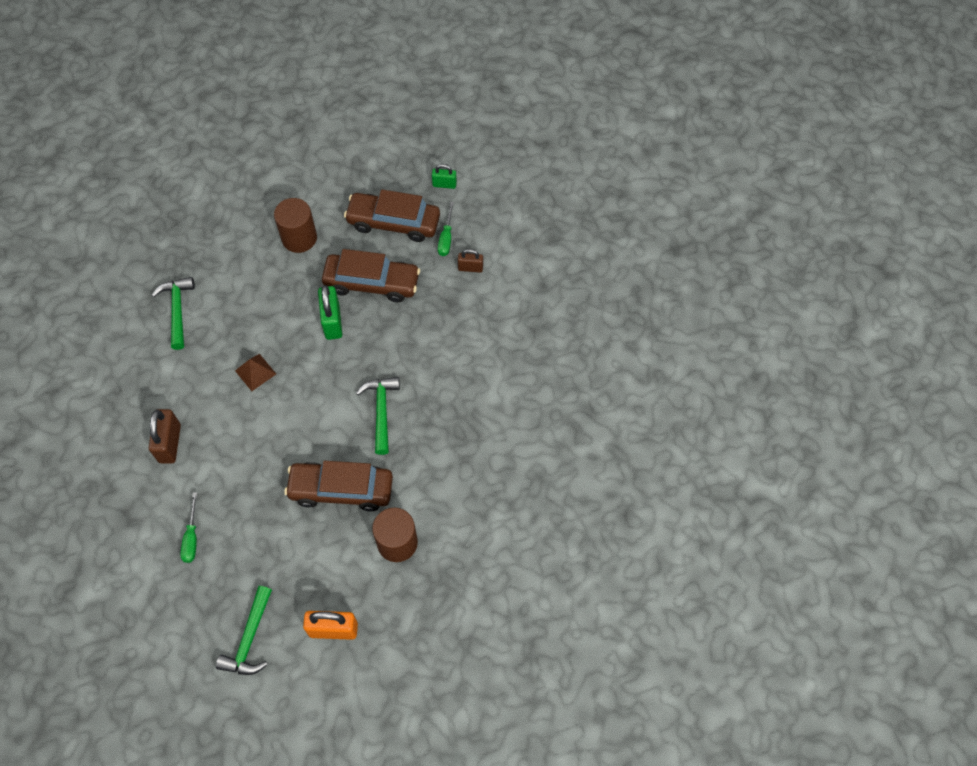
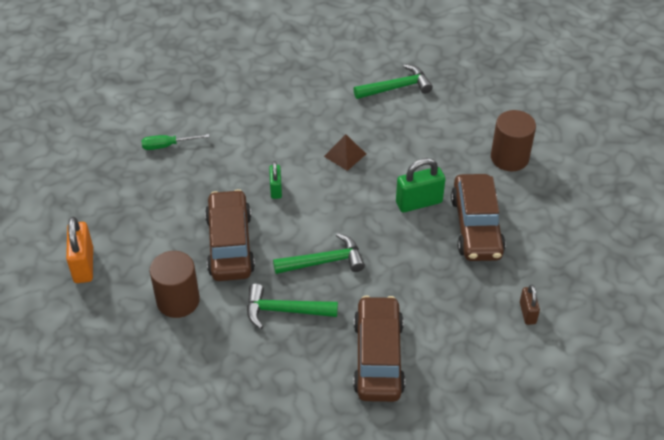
camera: 80 degrees right, 15 degrees down
(170, 443) = (257, 112): brown padlock -> none
(249, 639) = (73, 205): green hammer -> green hammer (284, 311)
(393, 222) = (560, 232): brown car -> brown car (378, 357)
(444, 184) = (632, 270): green padlock -> green padlock (276, 189)
(446, 238) = (559, 283): green screwdriver -> none

